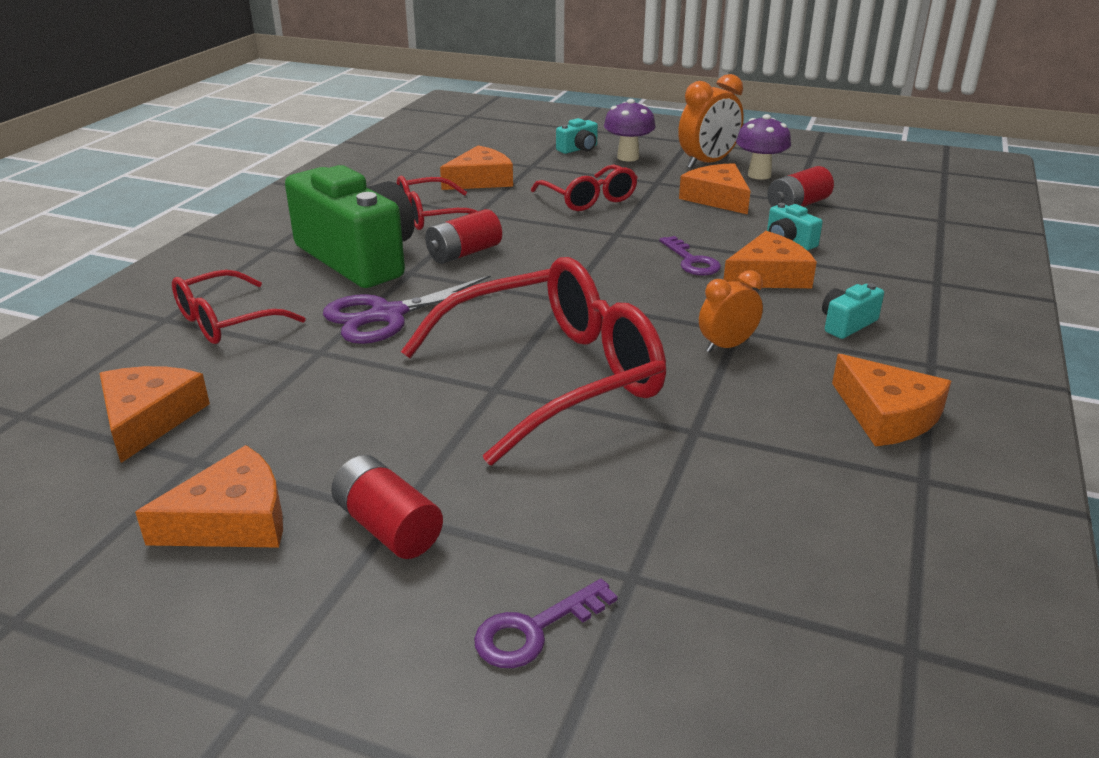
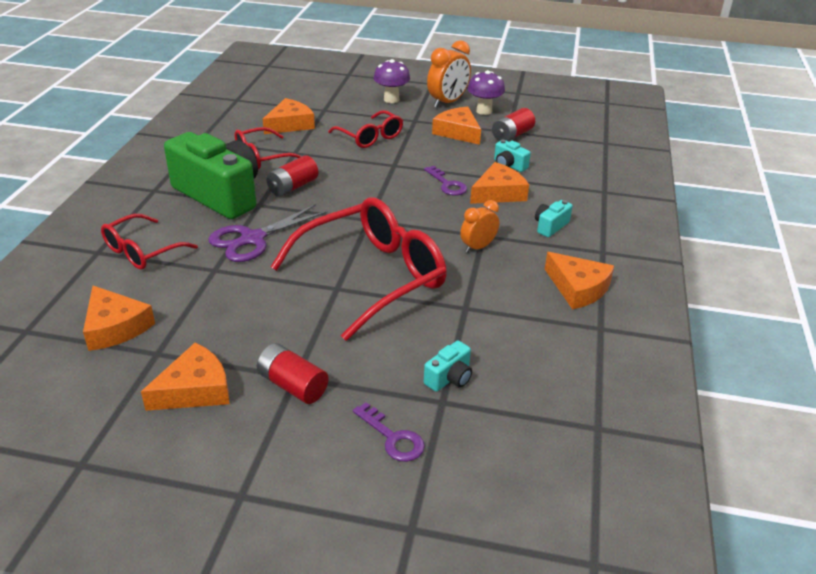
camera: 10 degrees left, 5 degrees up
(149, 419) = (115, 327): orange cheese -> orange cheese turned 150 degrees clockwise
(534, 630) = (393, 438): purple key -> purple key turned 90 degrees counterclockwise
(578, 149) = (355, 93): turquoise camera -> turquoise camera (449, 378)

